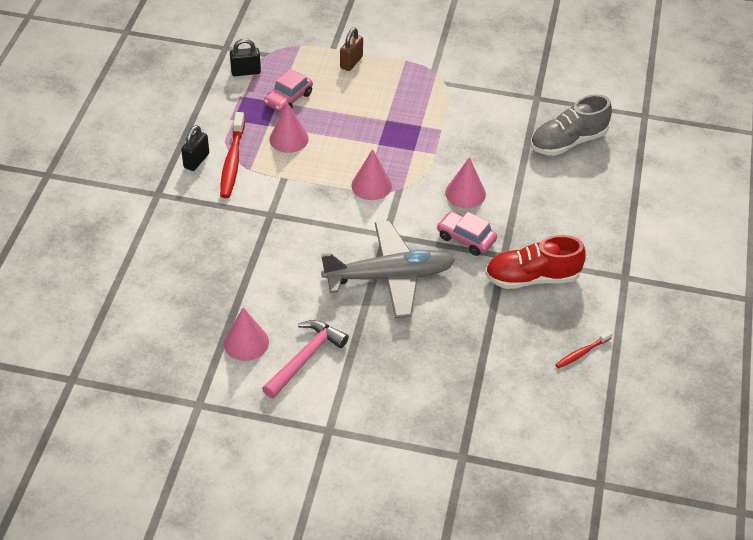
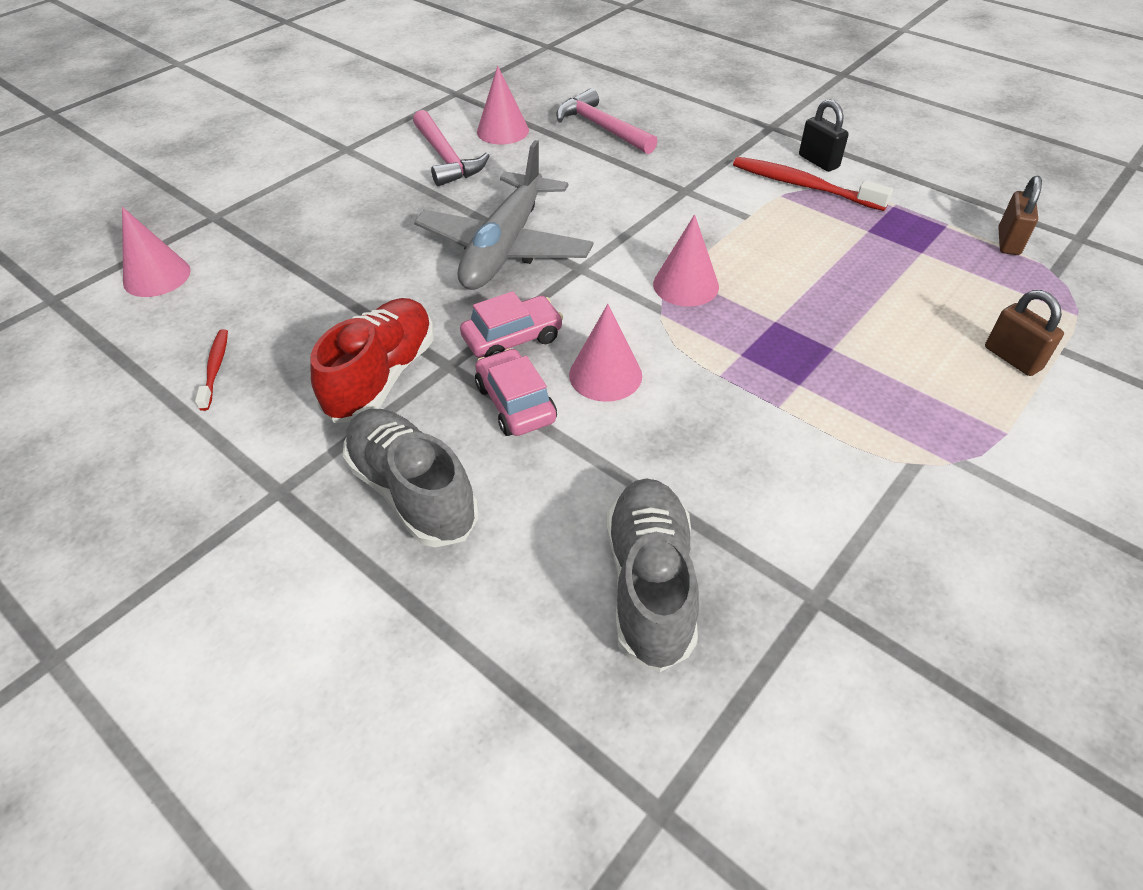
camera: 120 degrees right, 0 degrees up
(209, 285) = (602, 128): none -> pink hammer
(246, 72) = (1008, 241): black padlock -> brown padlock
(288, 99) = (926, 264): pink car -> pink car (516, 403)
(289, 139) = (829, 240): pink cone -> pink cone (157, 276)
(587, 230) = (412, 492): none -> grey shoe

